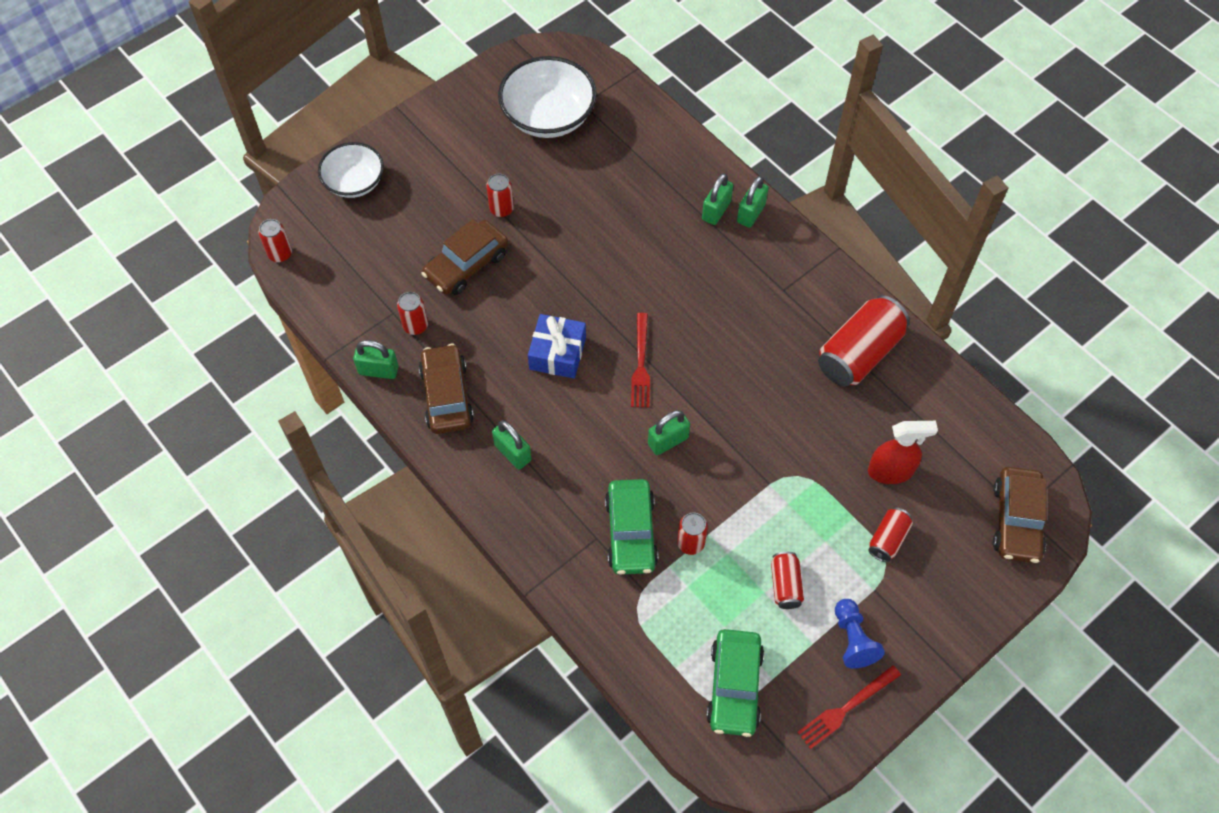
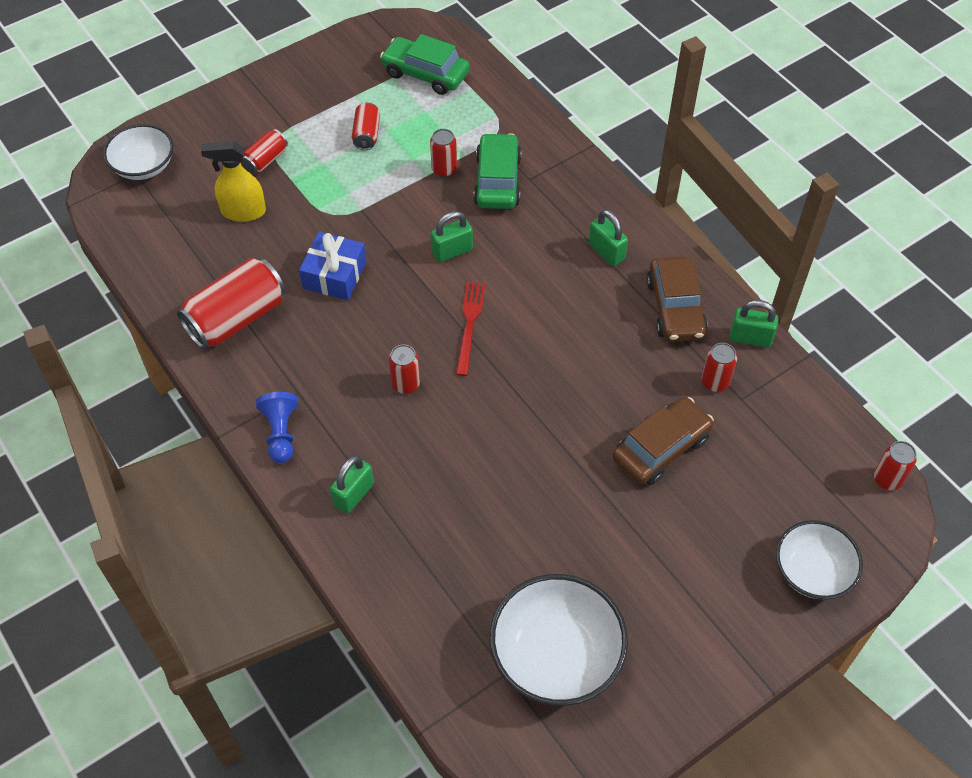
camera: 175 degrees left, 5 degrees down
(501, 209) = (620, 518): red can -> red can (405, 384)
(557, 353) = (557, 341): blue gift -> blue gift (334, 275)
(734, 687) = (425, 74): green car -> green car turned 75 degrees counterclockwise
(751, 213) = (312, 488): green padlock -> none
(846, 708) = (339, 56): red fork -> none
(853, 639) = (320, 96): blue pawn -> blue pawn (281, 433)
(890, 471) = (243, 212): red spray bottle -> yellow spray bottle
(1016, 521) = (143, 166): brown car -> white bowl

